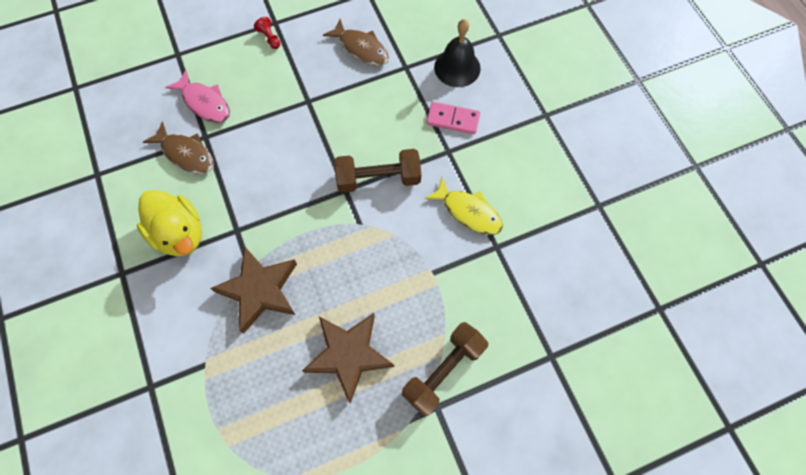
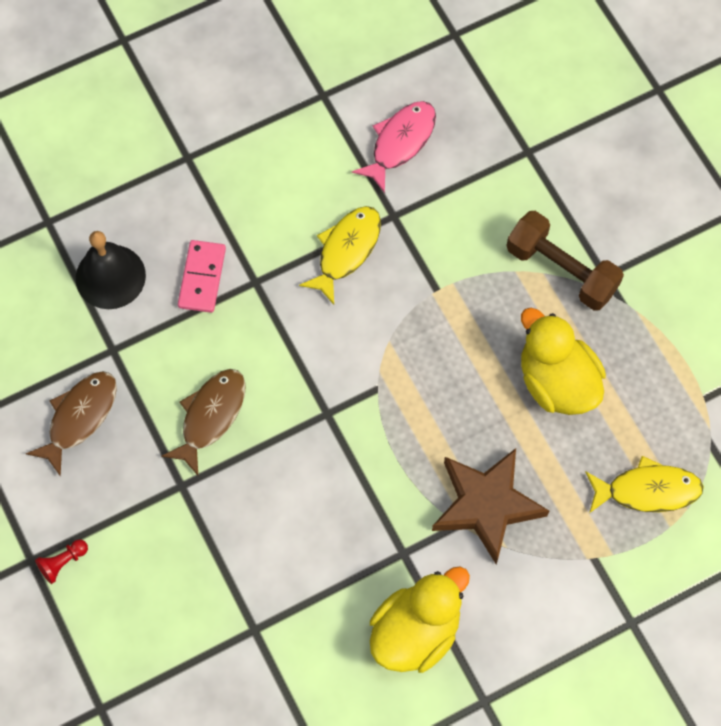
camera: 95 degrees left, 0 degrees up
(186, 154) = (286, 652): brown fish -> brown fish (210, 416)
(204, 103) = (193, 642): pink fish -> pink fish (400, 143)
(249, 415) = (647, 490): none -> yellow fish
(349, 354) = (557, 381): brown star -> yellow duck
(378, 178) = (305, 370): brown dumbbell -> none

